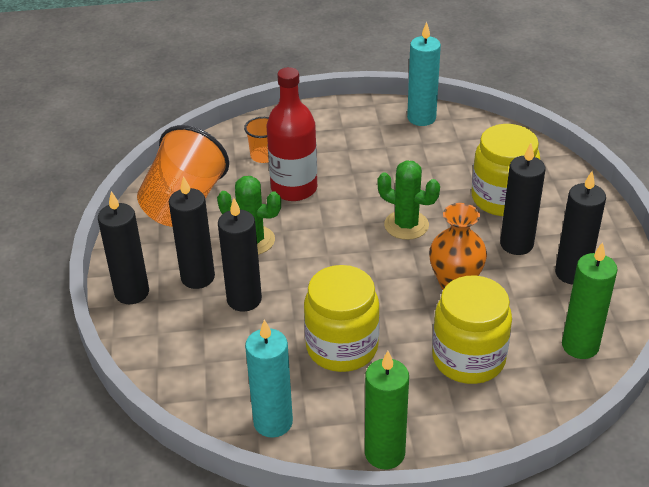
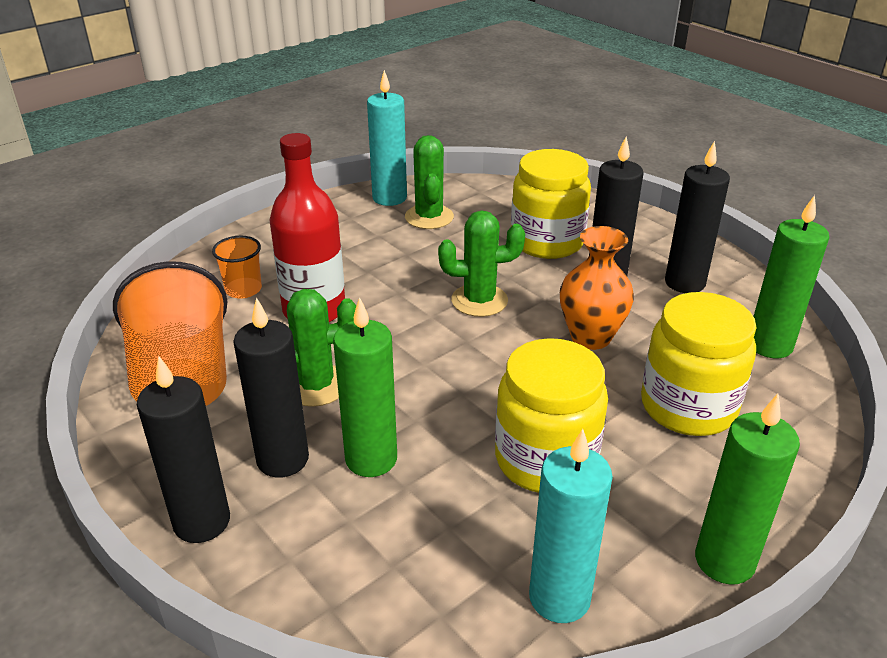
camera: 35 degrees left, 5 degrees down
(244, 299) = (371, 459): black candle -> green candle
(435, 145) = (429, 217): none -> green cactus

